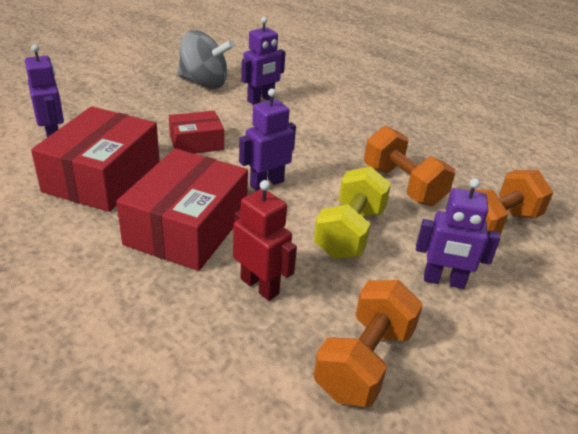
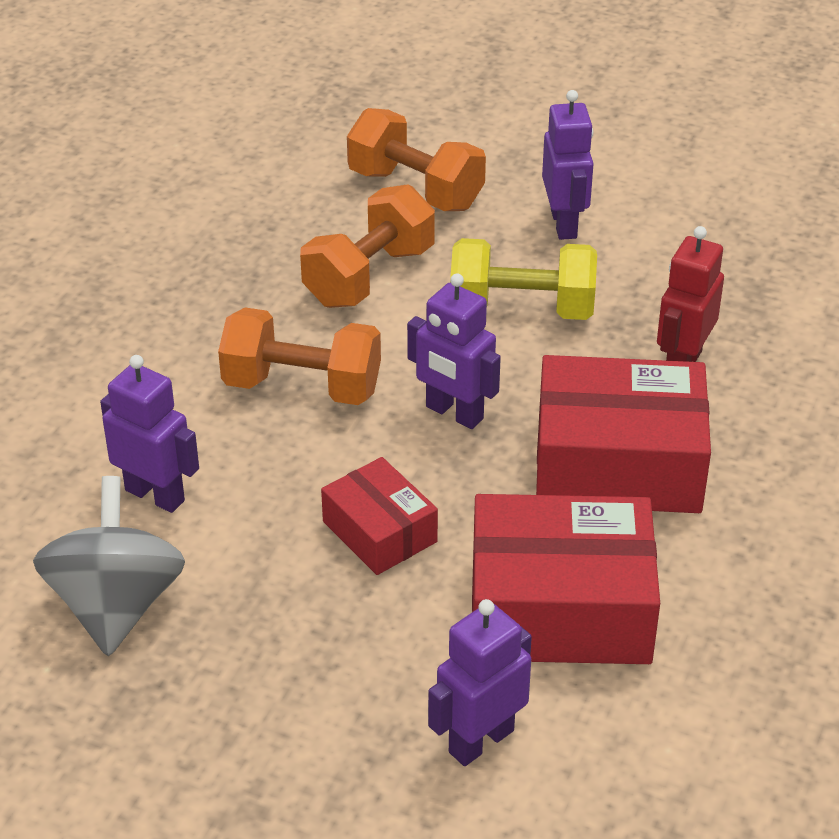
camera: 105 degrees left, 5 degrees up
(364, 361) = (734, 266): orange dumbbell -> orange dumbbell (302, 387)

